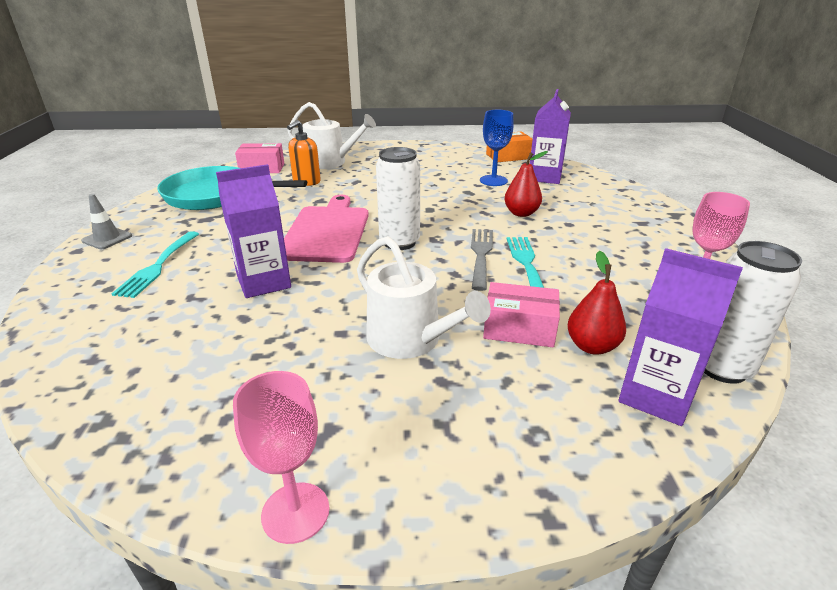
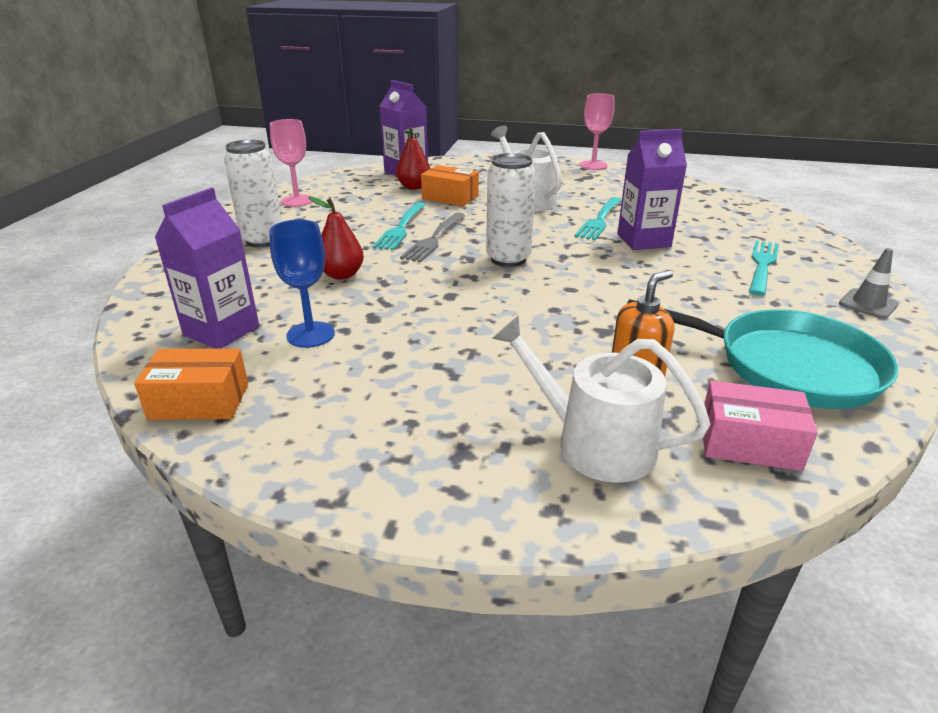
camera: 165 degrees left, 0 degrees up
(308, 310) = (599, 220): none -> turquoise fork
(327, 231) = (589, 280): pink cutting board -> none
(519, 328) = (450, 197): pink box -> orange box
(722, 368) = (354, 175): white can -> white can (263, 240)

